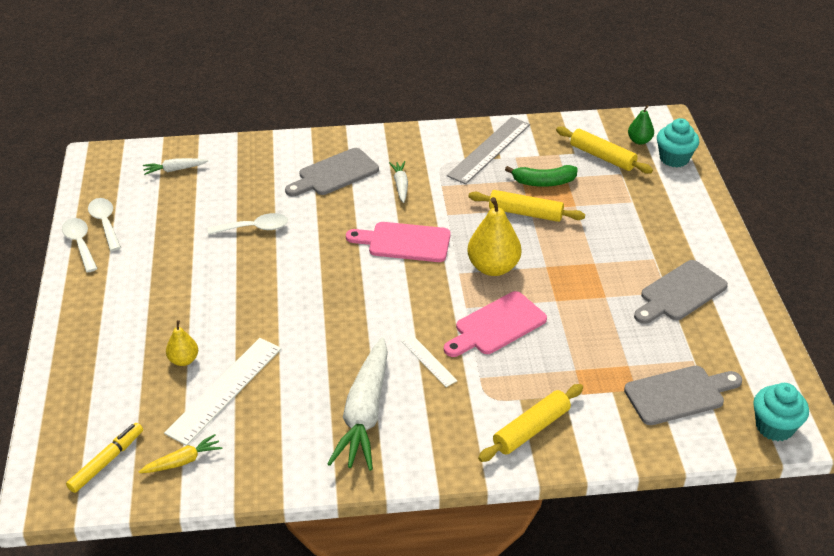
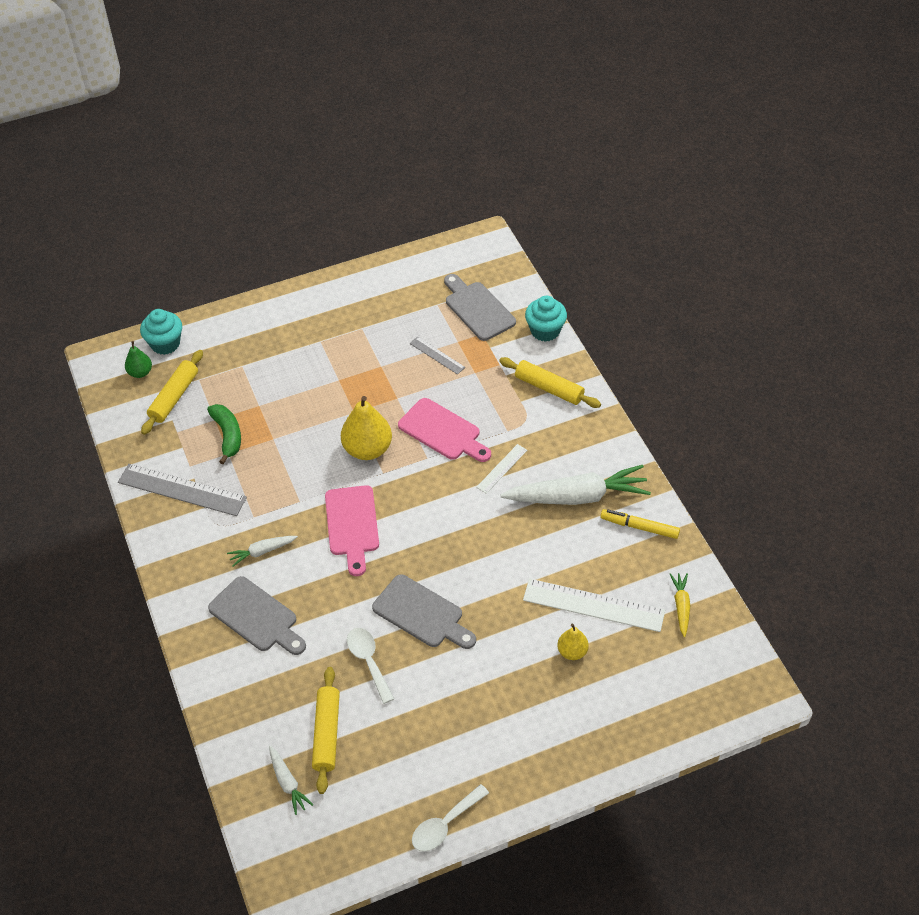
camera: 105 degrees left, 10 degrees up
(105, 223) = (403, 815): white spoon -> none
(107, 461) = (707, 663): yellow marker -> yellow marker (639, 527)
(183, 461) = (681, 606): yellow carrot -> yellow carrot turned 45 degrees clockwise
(525, 213) = (281, 440): yellow rolling pin -> yellow rolling pin (327, 733)
(610, 343) = (437, 355): none -> grey ruler
(680, 293) = (360, 320): grey cutting board -> grey cutting board (421, 614)
(774, 427) = (489, 256): turquoise cupcake -> turquoise cupcake (545, 331)

